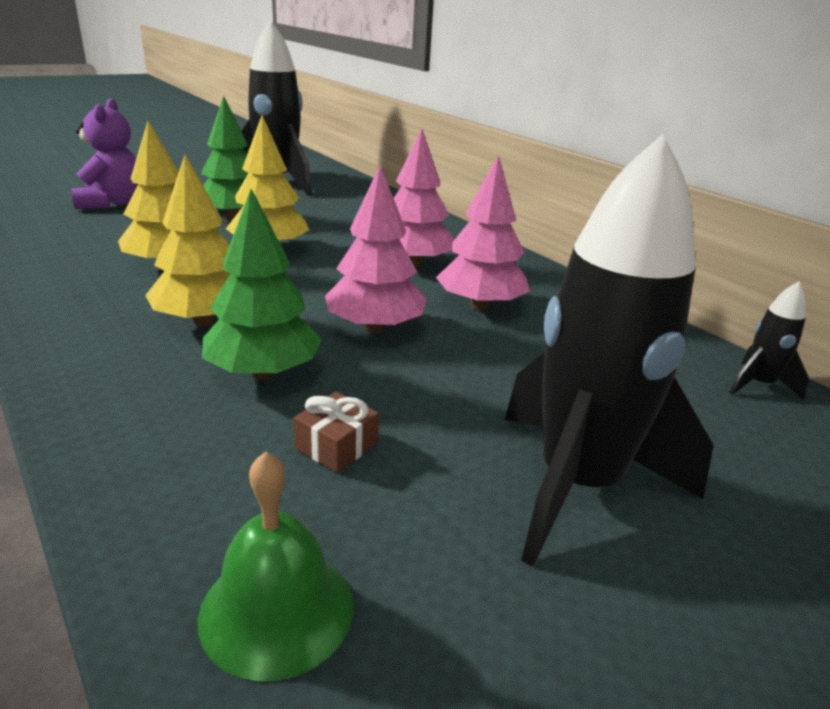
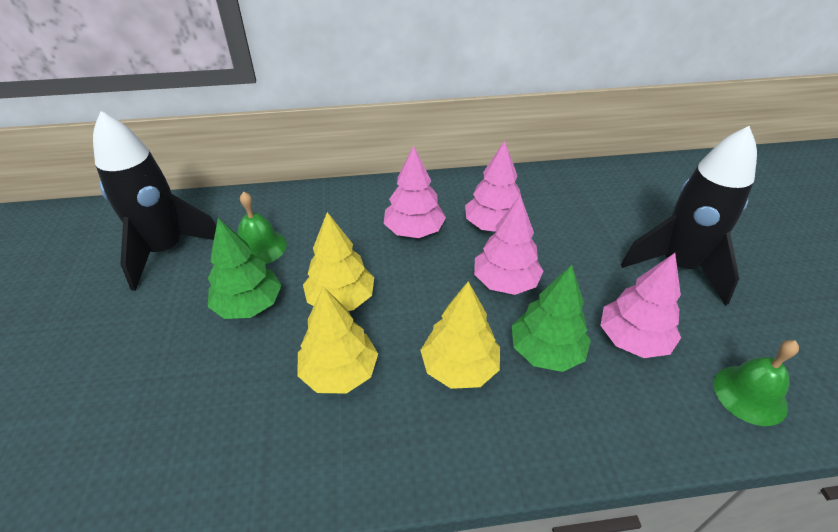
camera: 60 degrees left, 15 degrees up
(112, 203) = (125, 394): purple teddy bear -> none
(313, 208) = (260, 247): none -> green bell
(336, 446) = (632, 339): brown gift -> pink tree
(758, 385) = (612, 173): black rocket -> none

